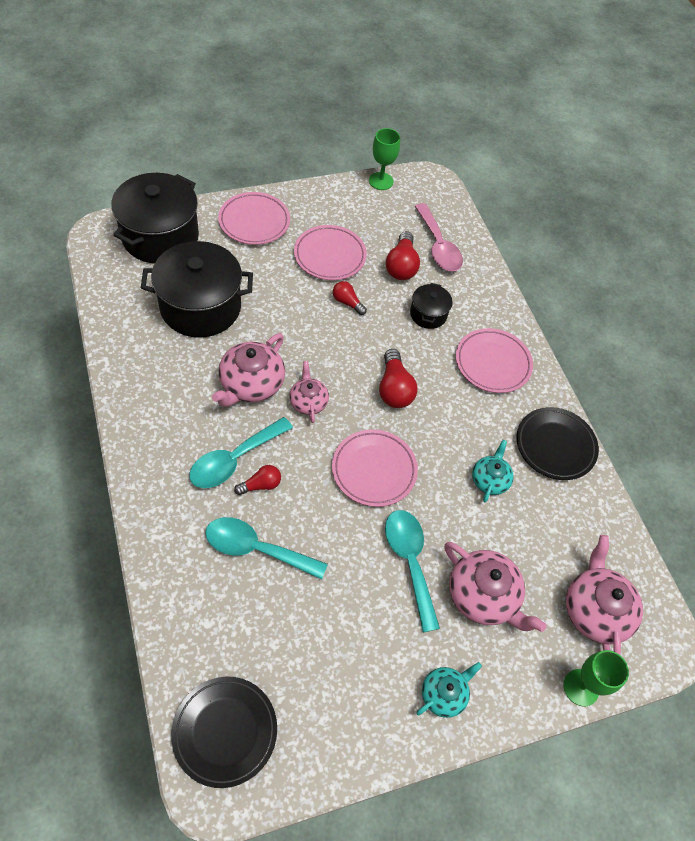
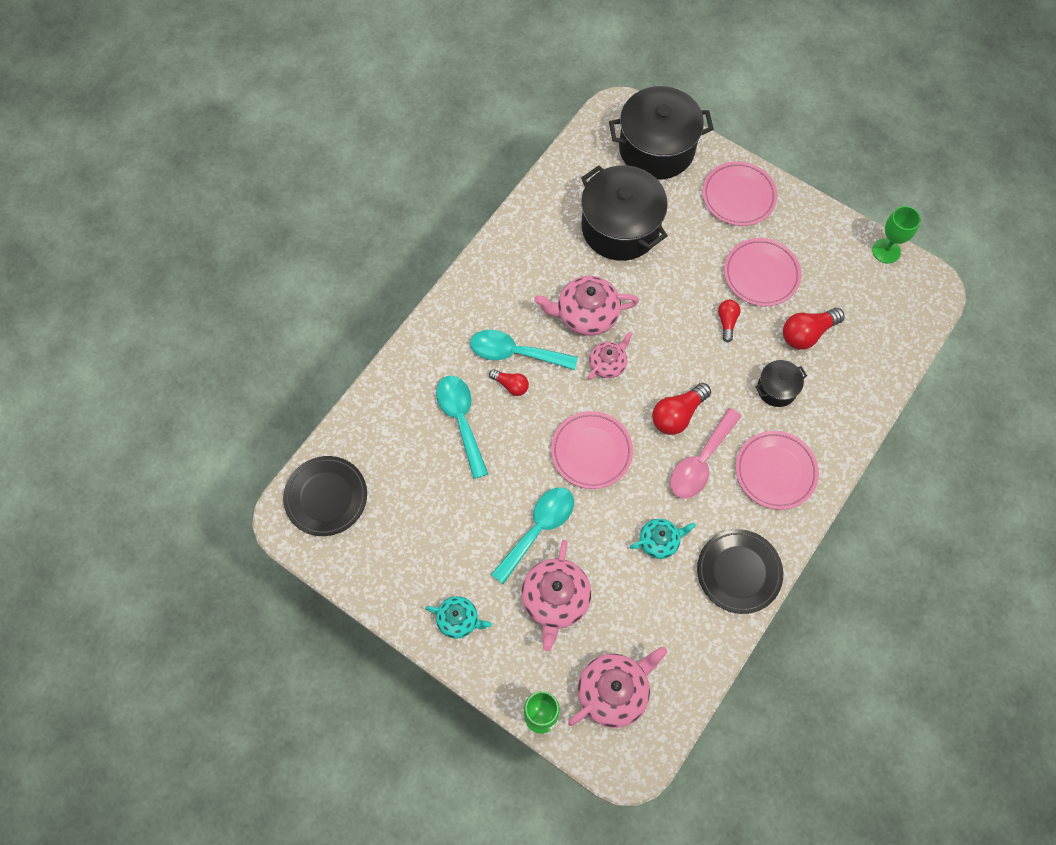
camera: 60 degrees right, 10 degrees up
(438, 246) = (860, 346): pink spoon -> pink spoon (701, 462)

